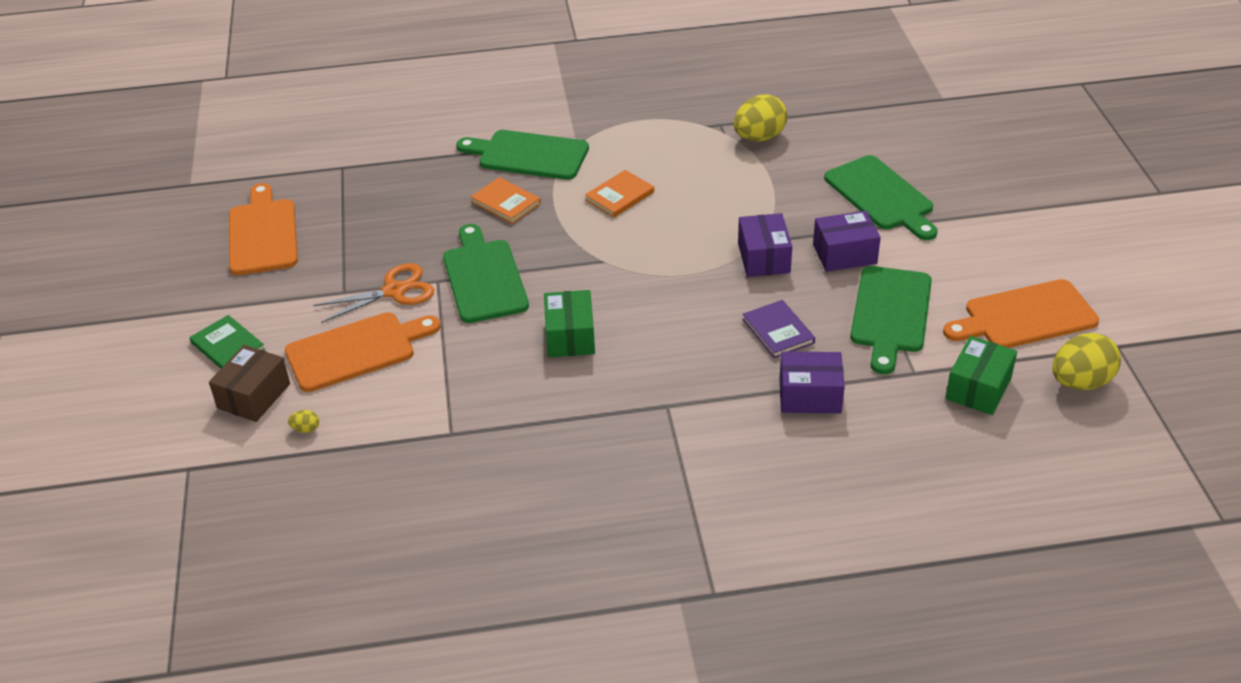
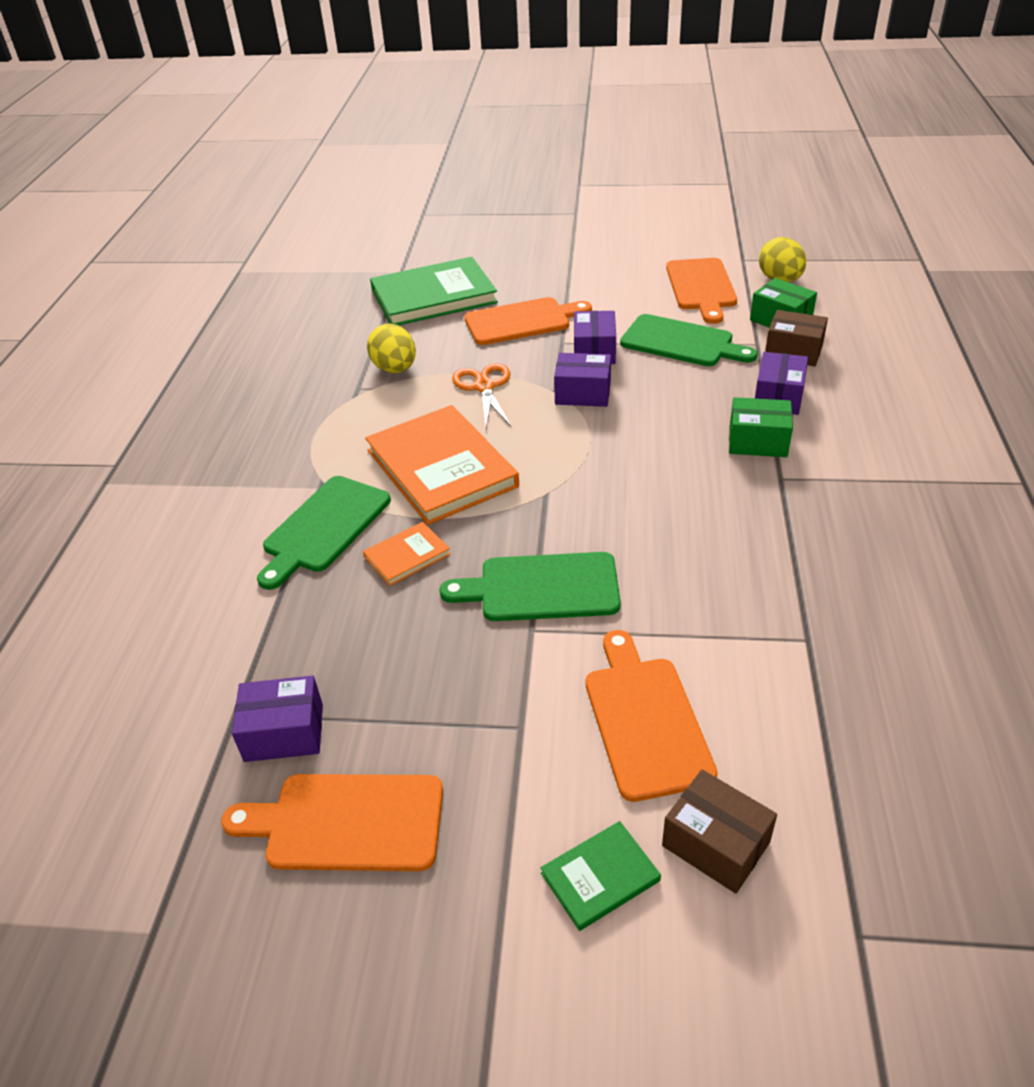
camera: 75 degrees left, 0 degrees up
(306, 429) = (789, 783): yellow egg -> none
(329, 191) = (284, 732): none -> purple box
(394, 291) = (538, 673): orange scissors -> orange scissors (484, 387)
(570, 336) = (664, 530): green box -> green box (757, 441)
(619, 196) = (441, 468): orange book -> orange book, size x2.16
(778, 331) = (689, 401): purple book -> none
(881, 196) = (522, 321): green cutting board -> orange cutting board
(902, 130) = (433, 296): none -> green book
(910, 403) = (793, 351): none -> brown box

